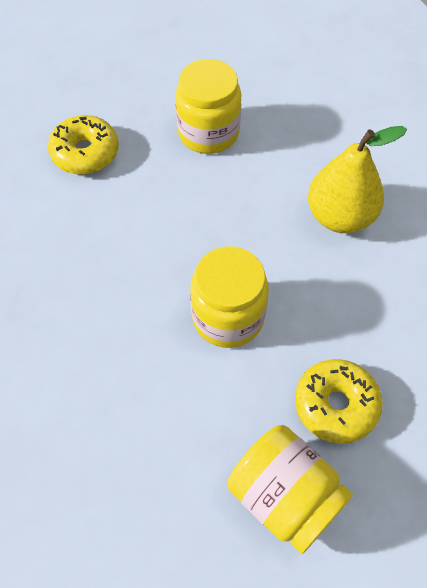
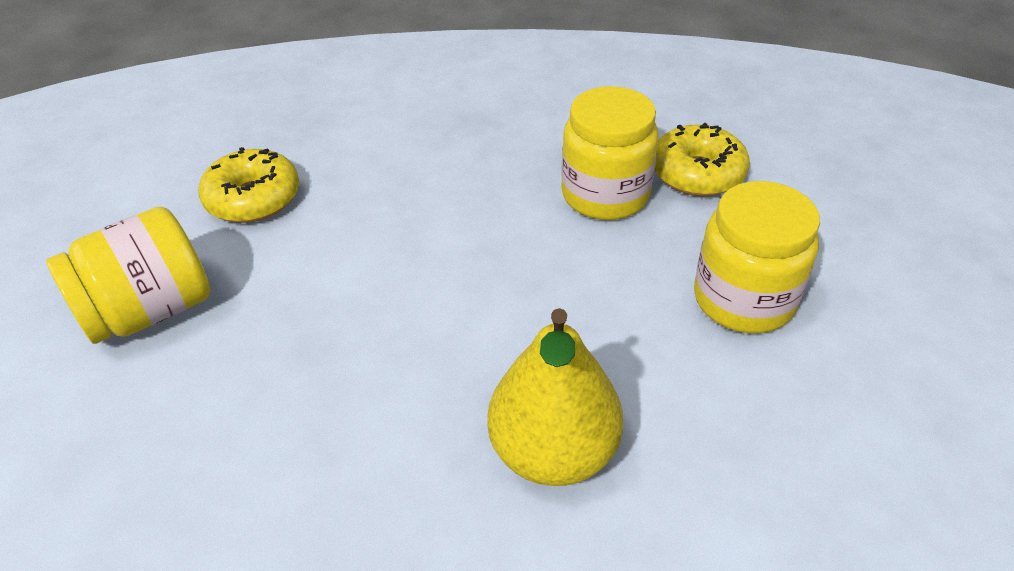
camera: 100 degrees right, 15 degrees down
(228, 317) = (405, 287): yellow jar -> yellow jar (605, 195)
(336, 405) = (233, 381): yellow donut -> yellow donut (253, 198)

